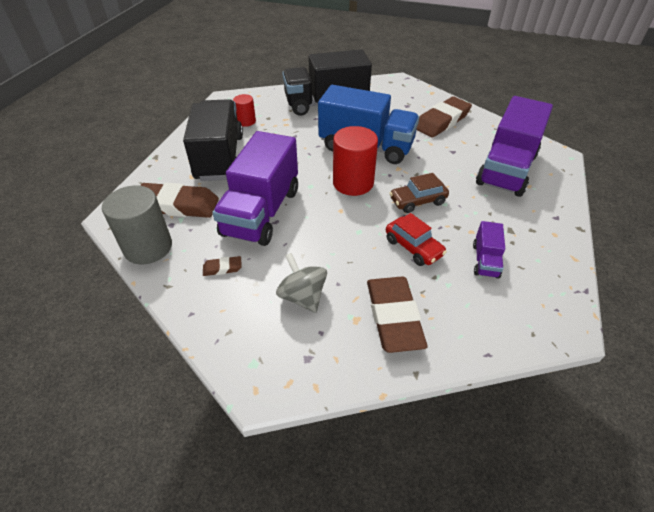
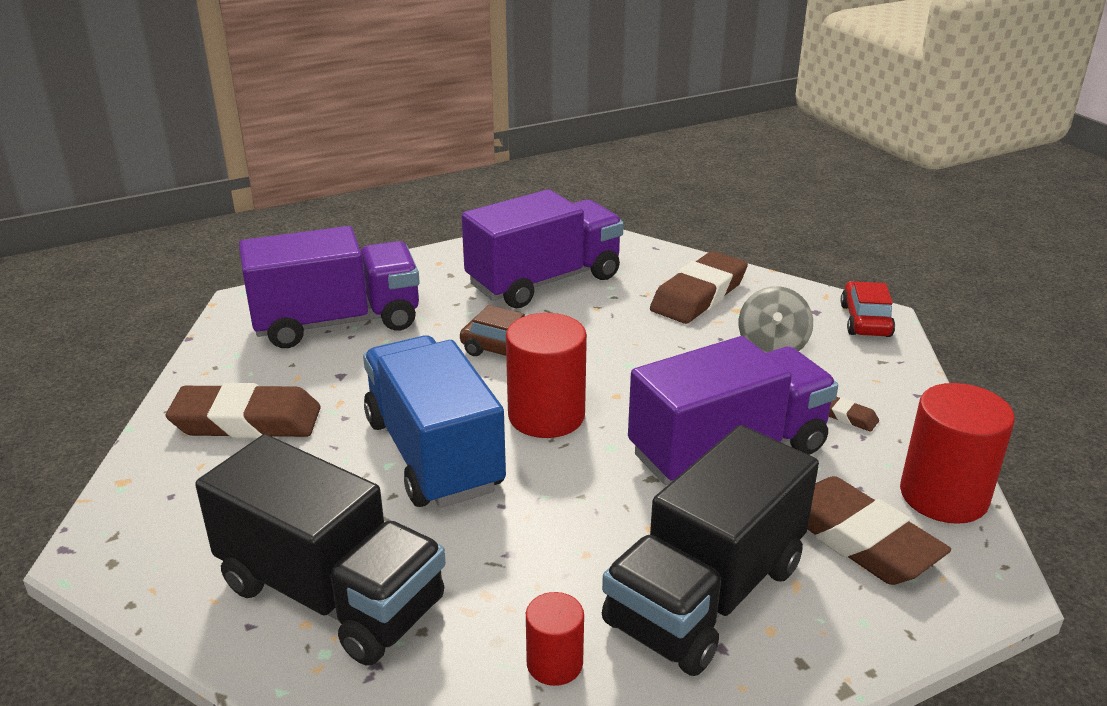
camera: 135 degrees left, 15 degrees down
(148, 247) = (943, 496): grey cylinder -> red cylinder
(413, 247) = (594, 322): red car -> red car (865, 321)
(485, 260) = (544, 281): purple truck -> purple truck, size x2.22

